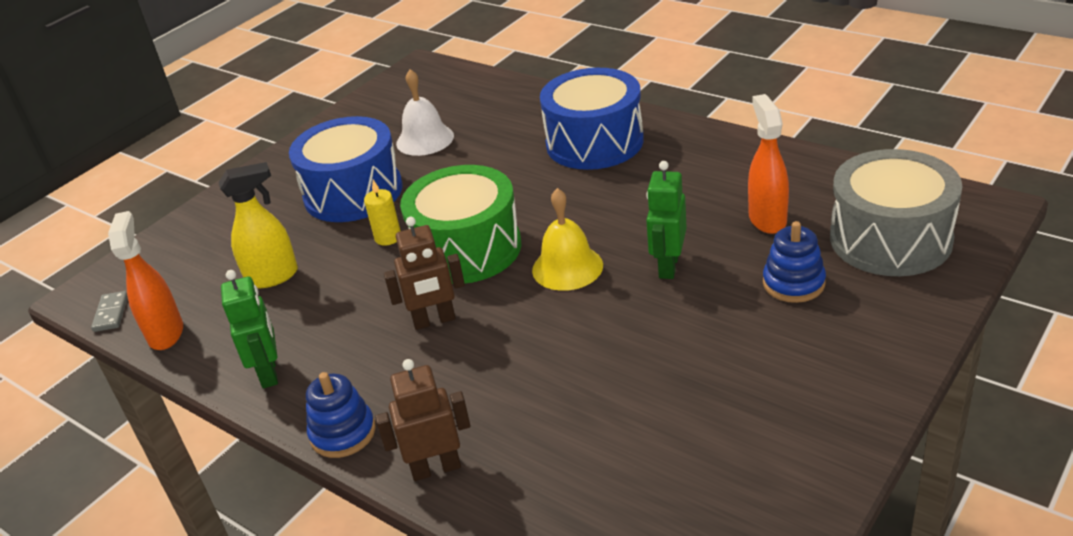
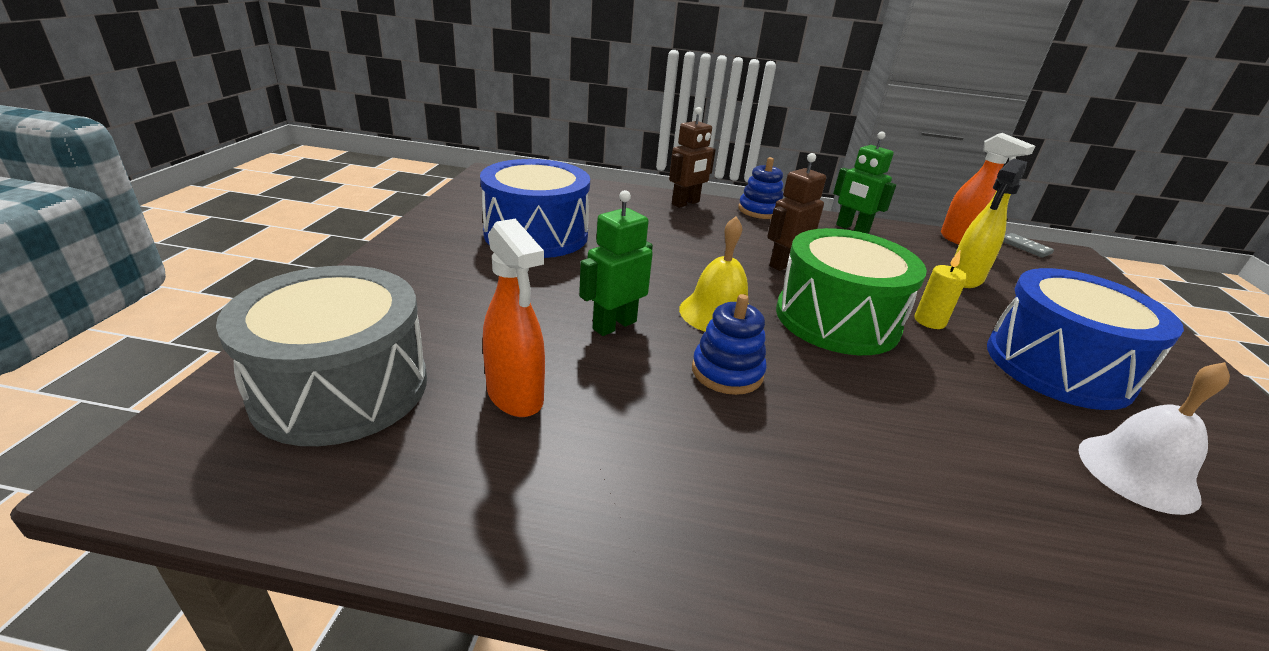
camera: 145 degrees right, 5 degrees down
(594, 142) = (874, 515): blue drum -> blue drum (536, 234)
(668, 266) = (614, 325): green robot -> green robot turned 120 degrees counterclockwise
(793, 283) = (471, 323): blue stacking toy -> blue stacking toy (727, 372)

